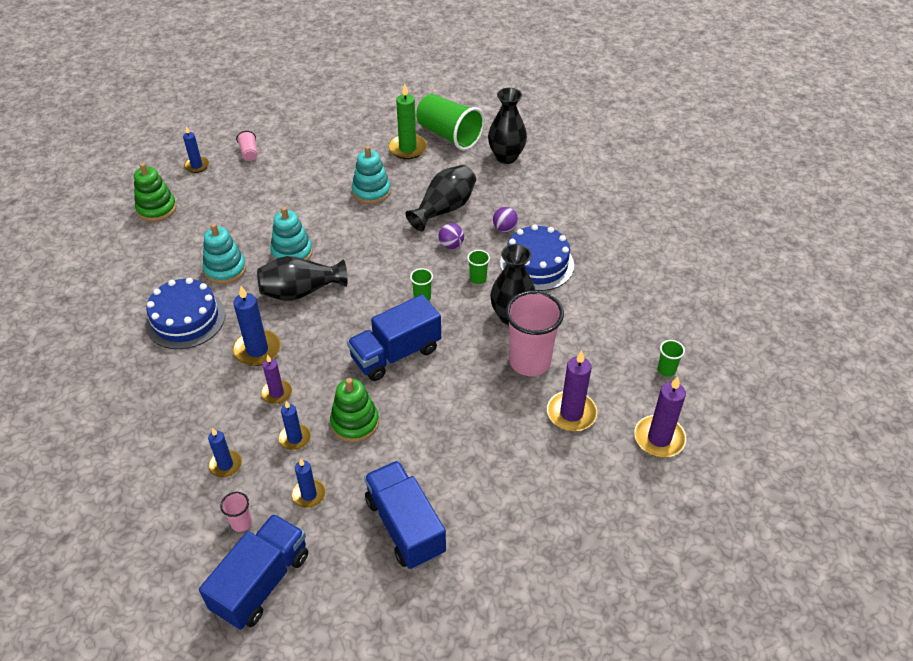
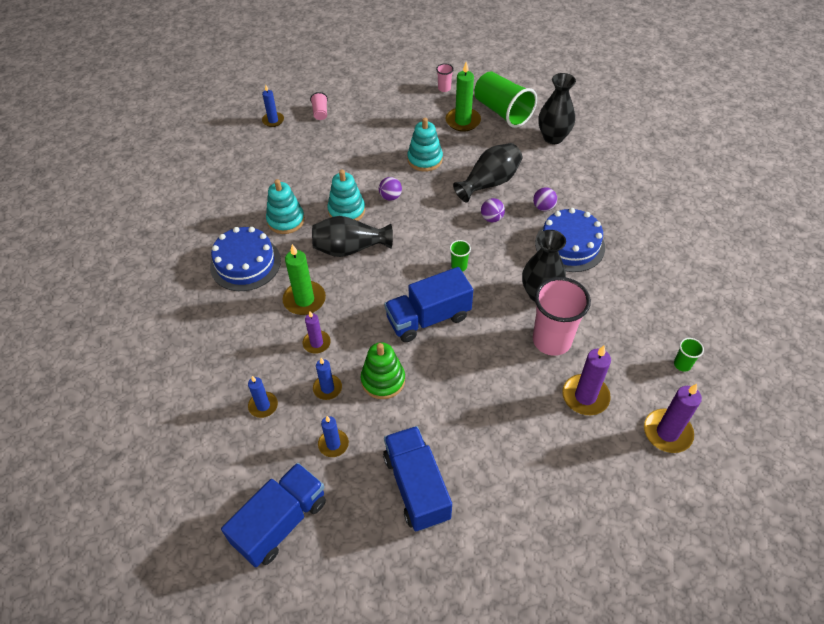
camera: 10 degrees right, 5 degrees up
(156, 209) = (233, 157): green stacking toy -> none
(241, 523) = (270, 463): pink cup -> pink cup (444, 88)
(257, 350) = (304, 300): blue candle -> green candle
(338, 234) = (390, 197): none -> purple ball
(478, 279) = (512, 254): green cup -> none

